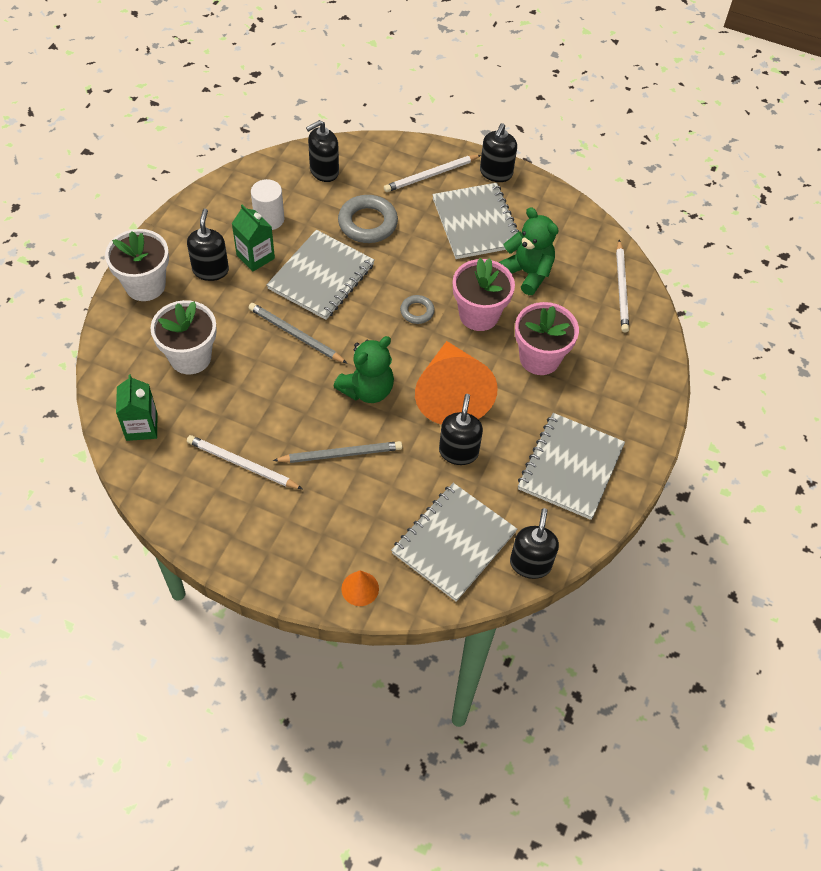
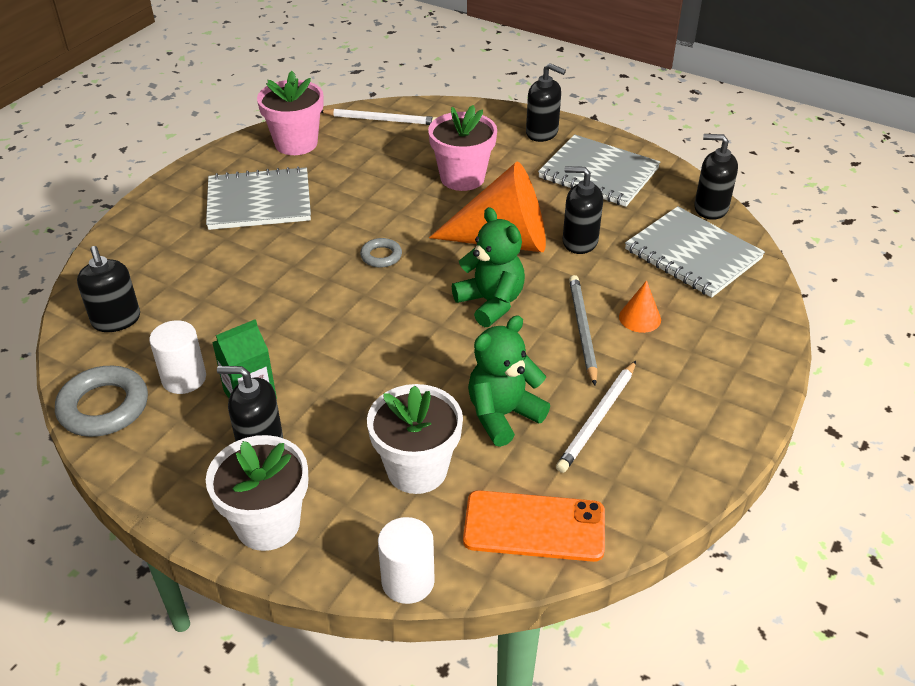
camera: 80 degrees left, 15 degrees down
(100, 361) = (408, 581): none -> white cylinder
(141, 426) = (534, 526): green carton -> orange phone
(295, 335) = (397, 360): grey pencil -> none
(321, 277) = (305, 332): grey notebook -> none
(360, 588) = (758, 325): orange cone -> orange cone (640, 318)
(367, 223) = (227, 286): grey ring -> grey ring (104, 407)
(431, 175) = (168, 229): white pencil -> none
(479, 315) = (396, 212): pink flower pot -> pink flower pot (296, 143)
(496, 173) = (187, 181): black soap dispenser -> black soap dispenser (542, 133)
(527, 273) = (345, 174): green teddy bear -> green teddy bear (503, 415)

